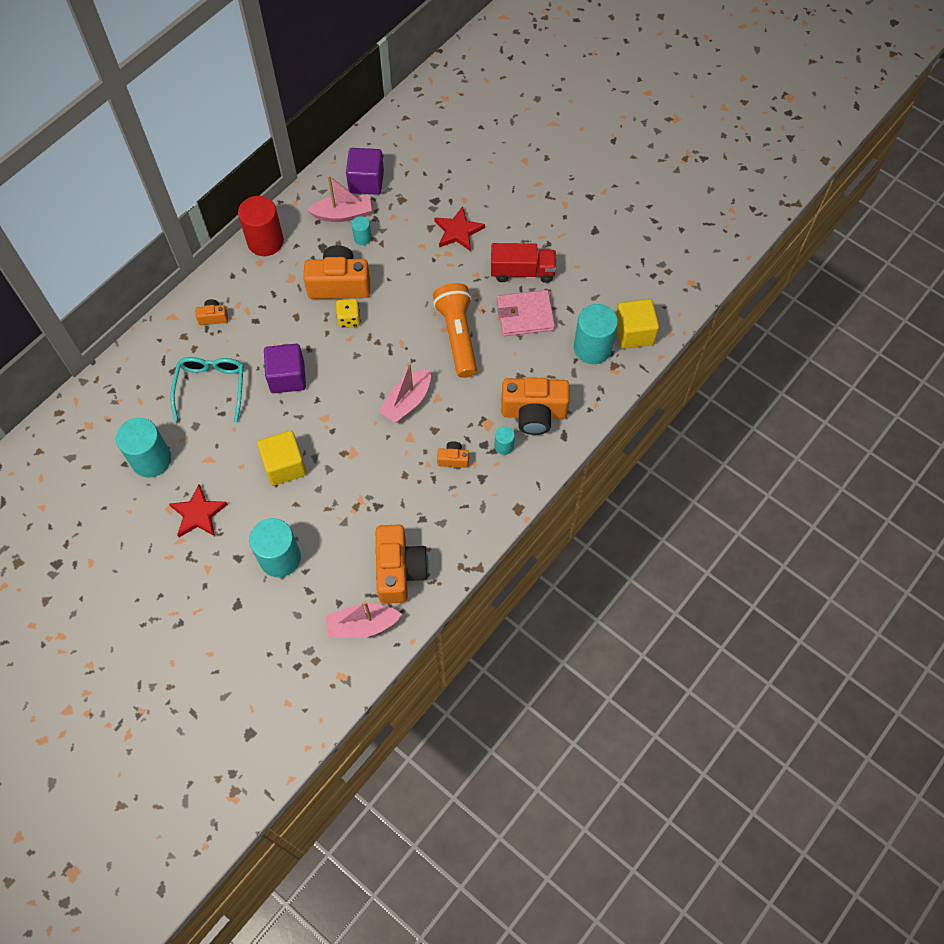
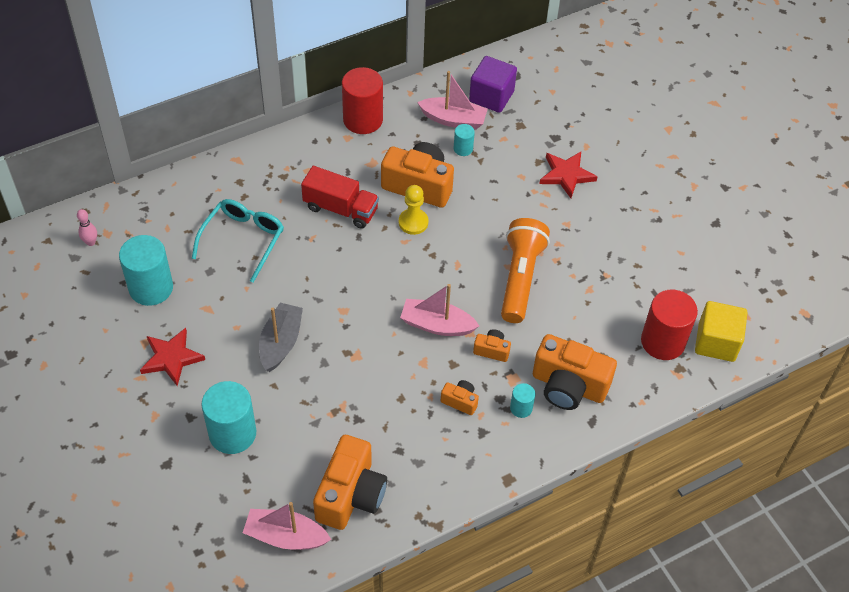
camera: 20 degrees right, 10 degrees down
(78, 438) = (90, 242): none -> pink bowling pin
(213, 317) = (277, 173): orange camera -> orange camera (492, 350)
(285, 465) = (281, 343): yellow cube -> grey boat
(287, 377) = (324, 257): purple cube -> none
(349, 319) = (413, 222): yellow dice -> yellow pawn
(407, 401) = (437, 325): pink boat -> pink boat turned 45 degrees clockwise
(522, 272) = (618, 238): red truck -> red truck (340, 209)
(525, 315) = (602, 282): pink wallet -> none
(592, 348) = (663, 342): turquoise cylinder -> red cylinder

